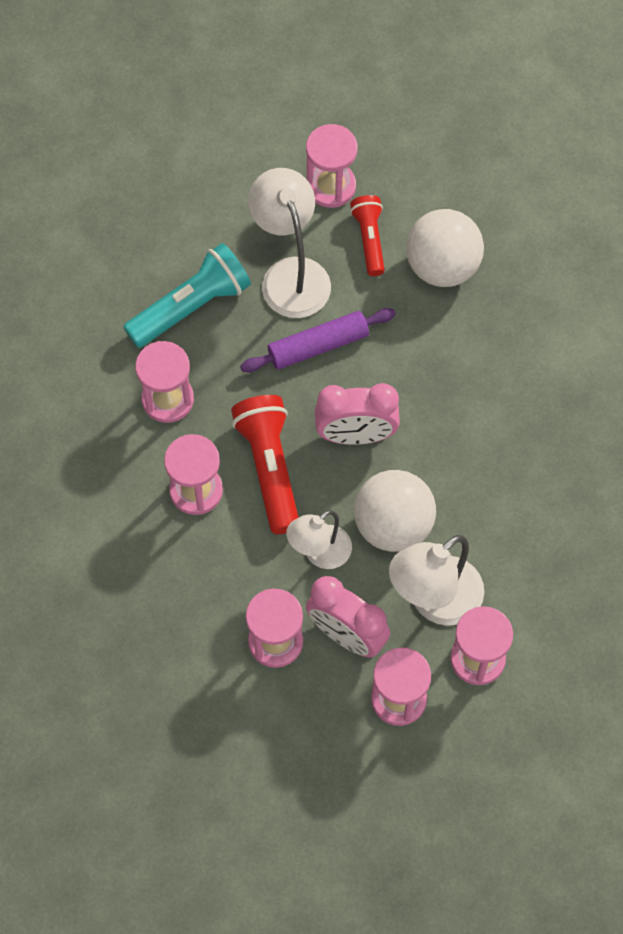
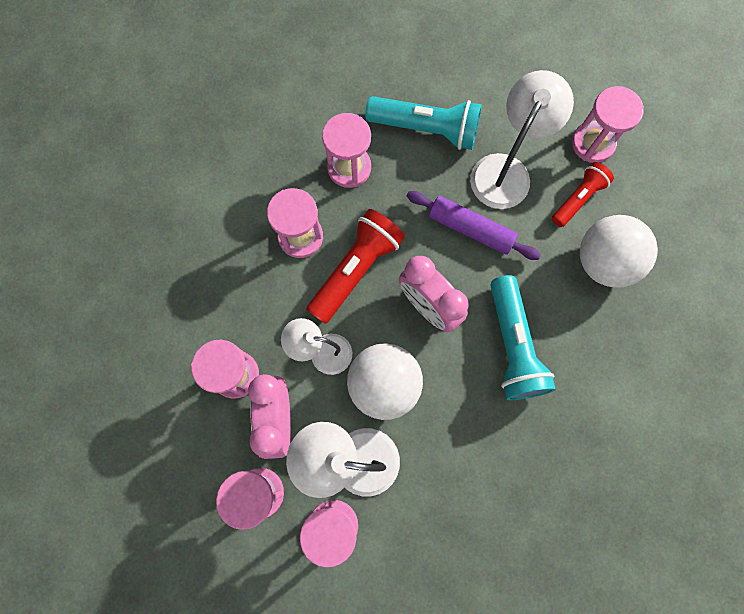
camera: 50 degrees right, 10 degrees up
(450, 396) = (512, 345): none -> turquoise flashlight

